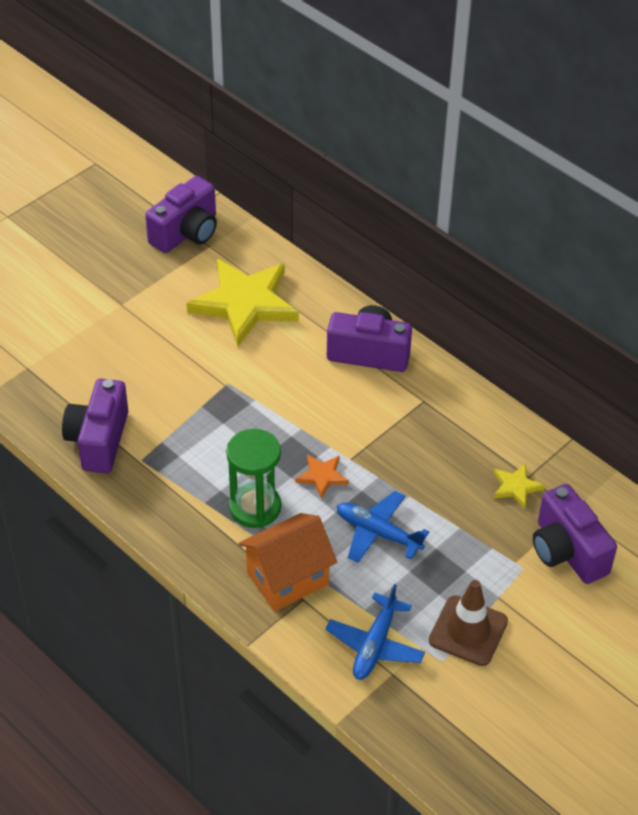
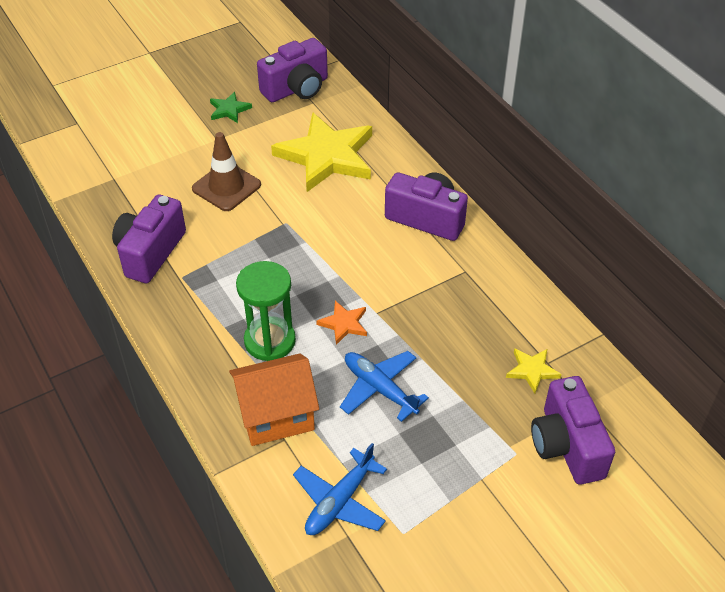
camera: 15 degrees right, 0 degrees up
(122, 269) = (229, 110): none -> green star
(468, 631) = (439, 507): brown traffic cone -> brown traffic cone (226, 187)

